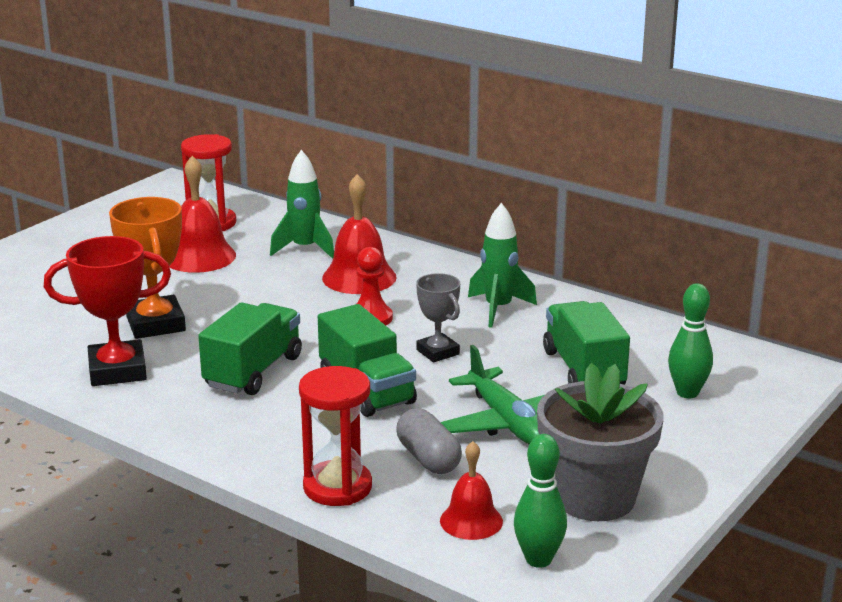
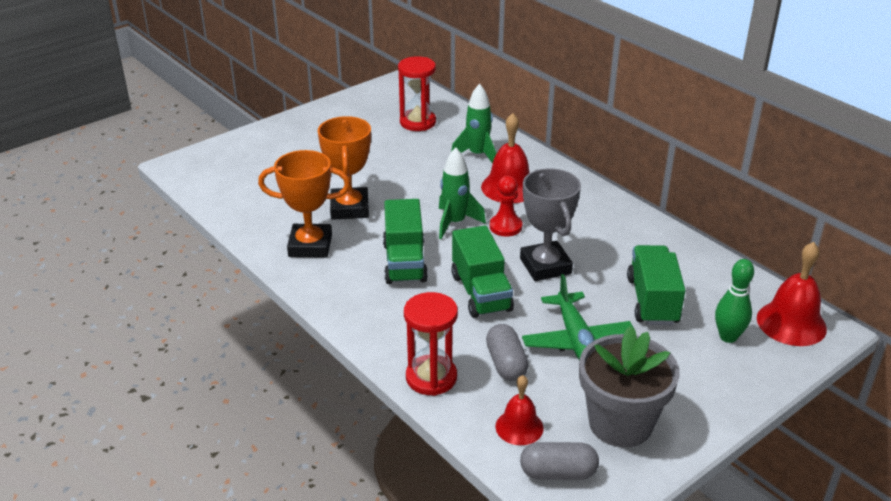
camera: 15 degrees right, 10 degrees up
(117, 370) = (310, 246): red trophy -> orange trophy
(199, 257) = (399, 152): red bell -> red bell (791, 323)
(253, 372) = (404, 262): green truck -> green truck turned 135 degrees clockwise
(437, 352) = (545, 266): grey trophy -> grey trophy, size x1.66
(498, 309) = (605, 233): green rocket -> green rocket (455, 223)
(538, 559) = (558, 473): green bowling pin -> grey capsule

